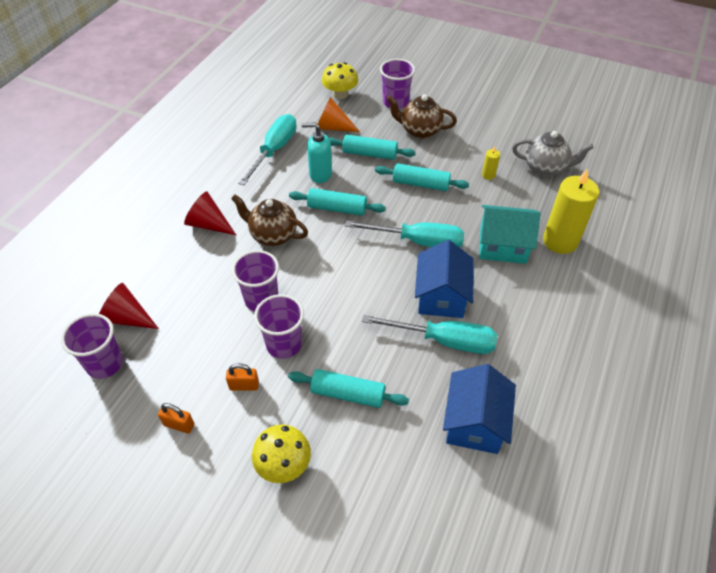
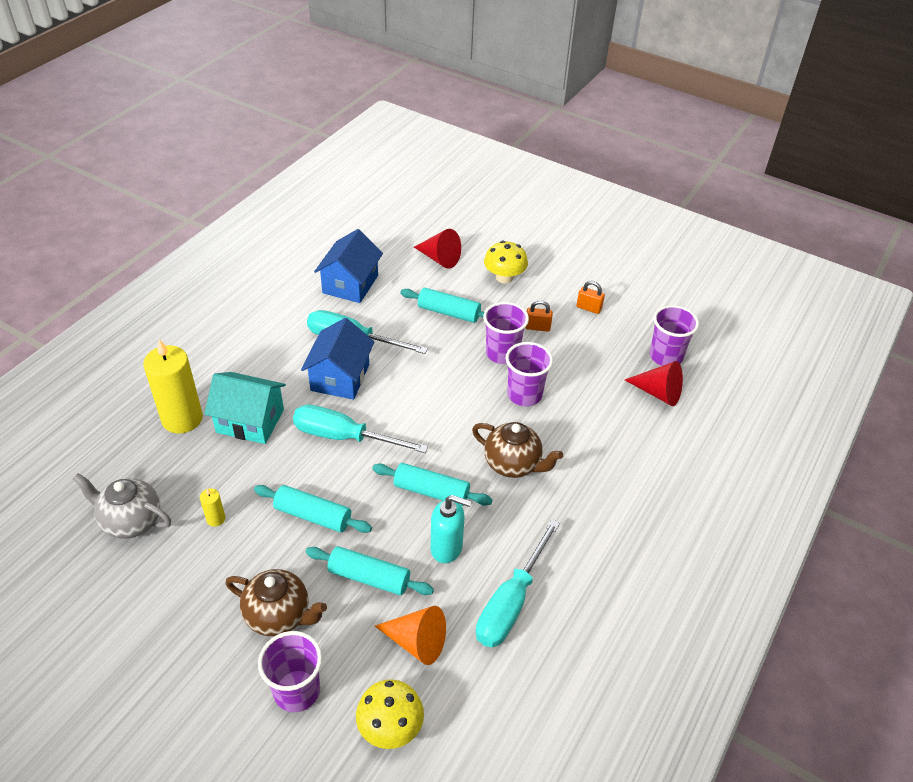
camera: 175 degrees left, 5 degrees down
(208, 224) = (592, 488): red cone -> red cone (439, 258)

